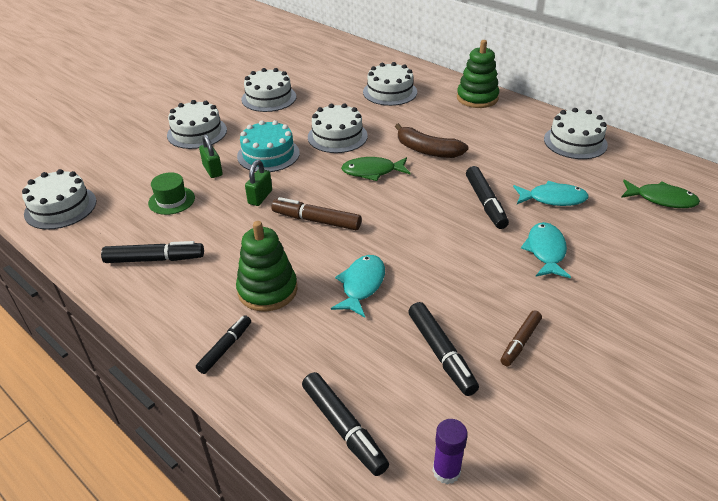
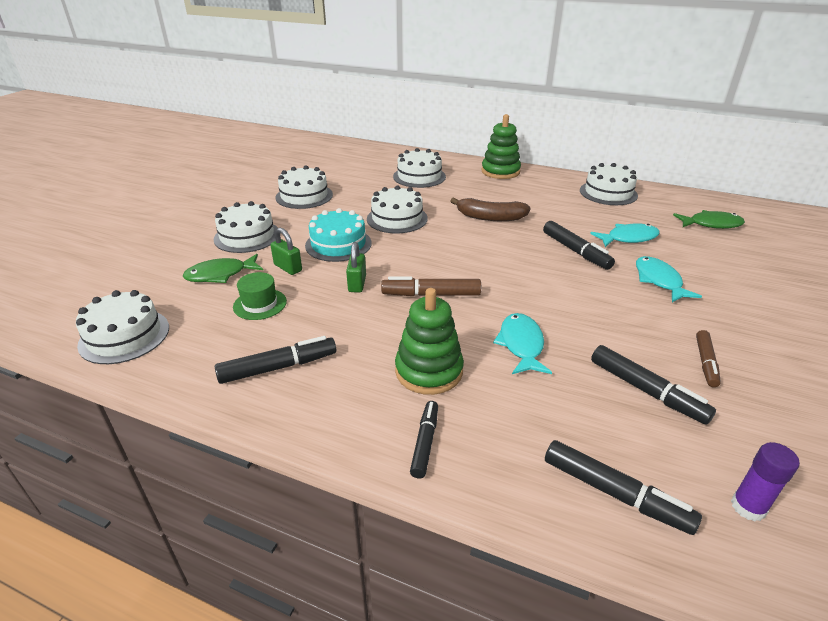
camera: 20 degrees left, 5 degrees down
(372, 171) = (453, 242): green fish -> green fish (220, 274)

